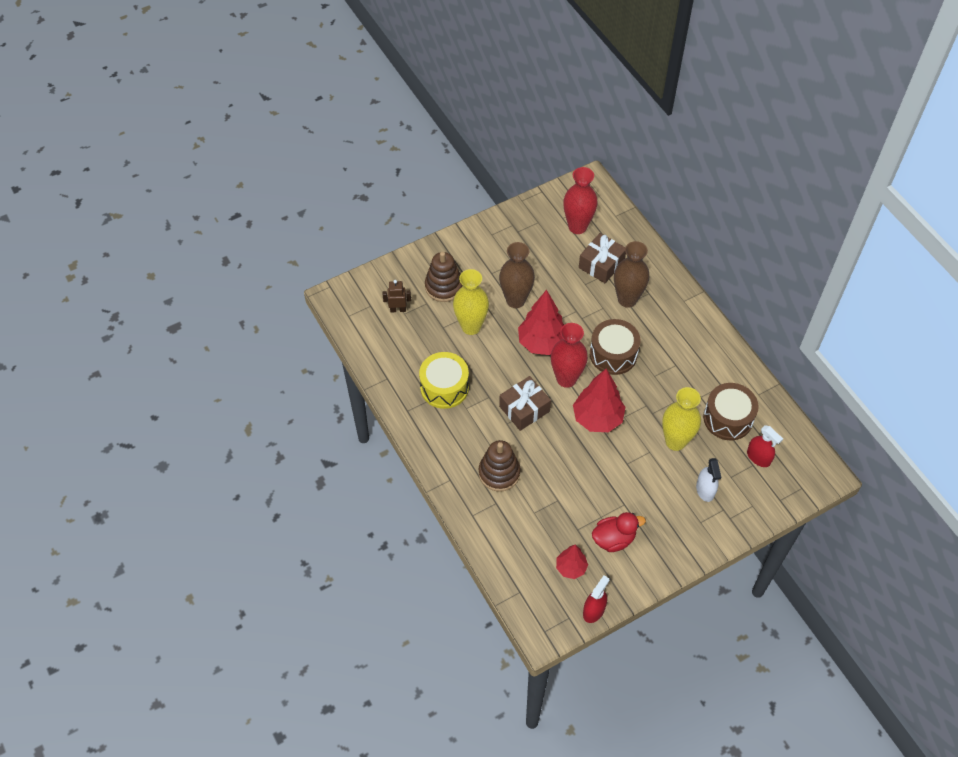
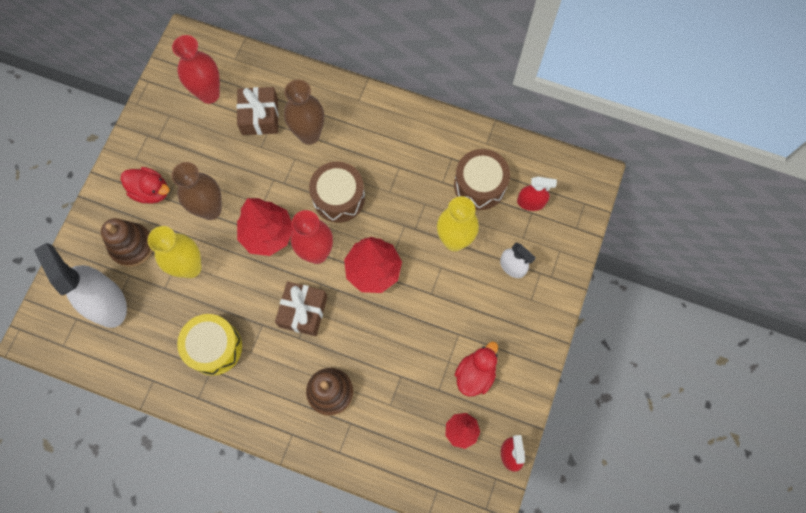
camera: 40 degrees left, 15 degrees up
(398, 309) = (106, 302): brown robot -> white spray bottle
(485, 261) = (151, 191): none -> red duck

